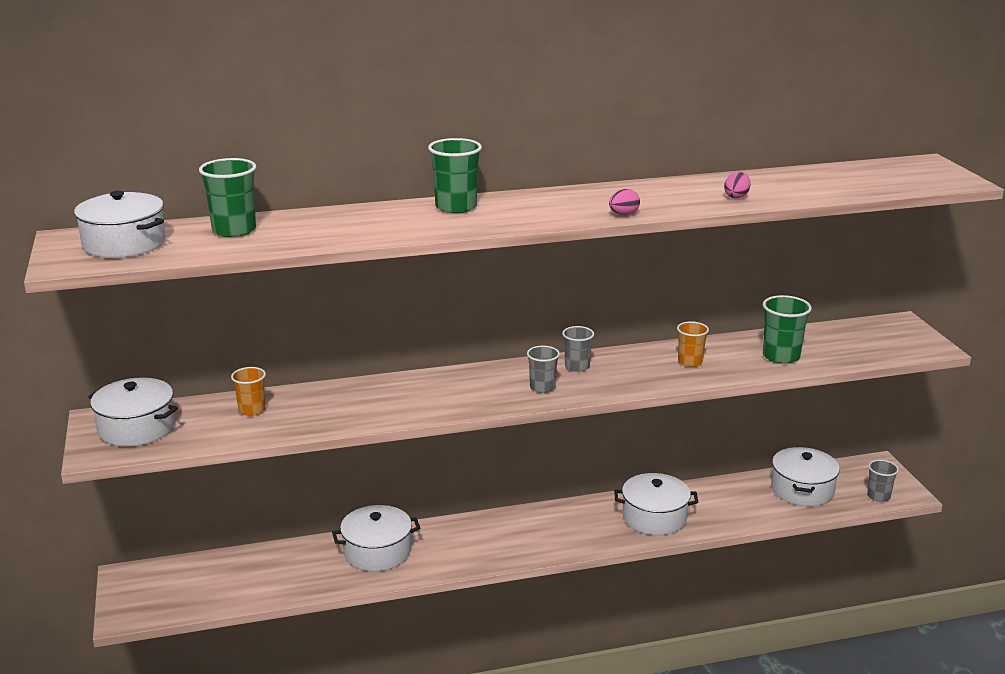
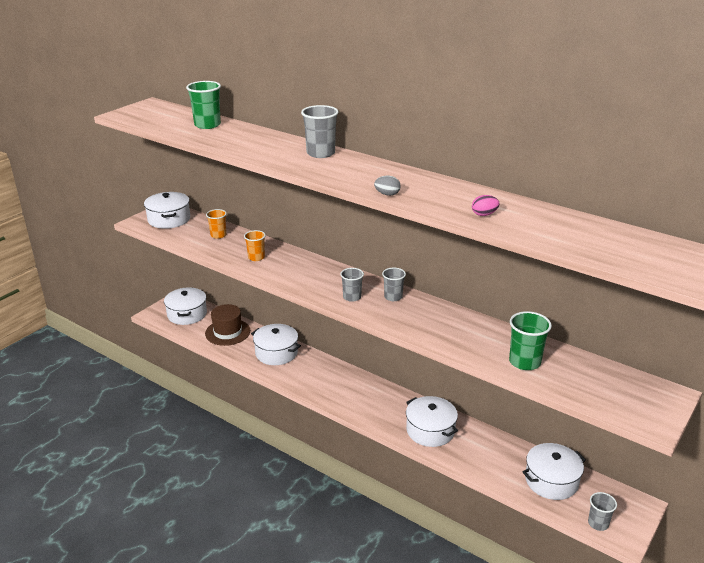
camera: 50 degrees right, 5 degrees up
(124, 243) = (159, 114): white pot -> white pot (187, 314)
(274, 569) = (227, 332): none -> brown hat
(456, 207) = (320, 153): green cup -> grey cup
(623, 214) = (387, 194): pink egg -> grey egg
(690, 362) = (460, 331): orange cup -> orange cup (256, 257)

